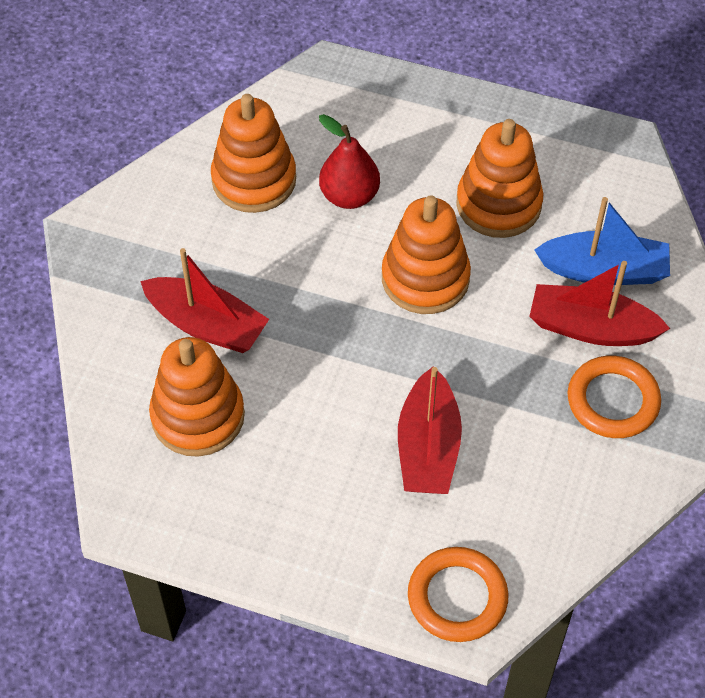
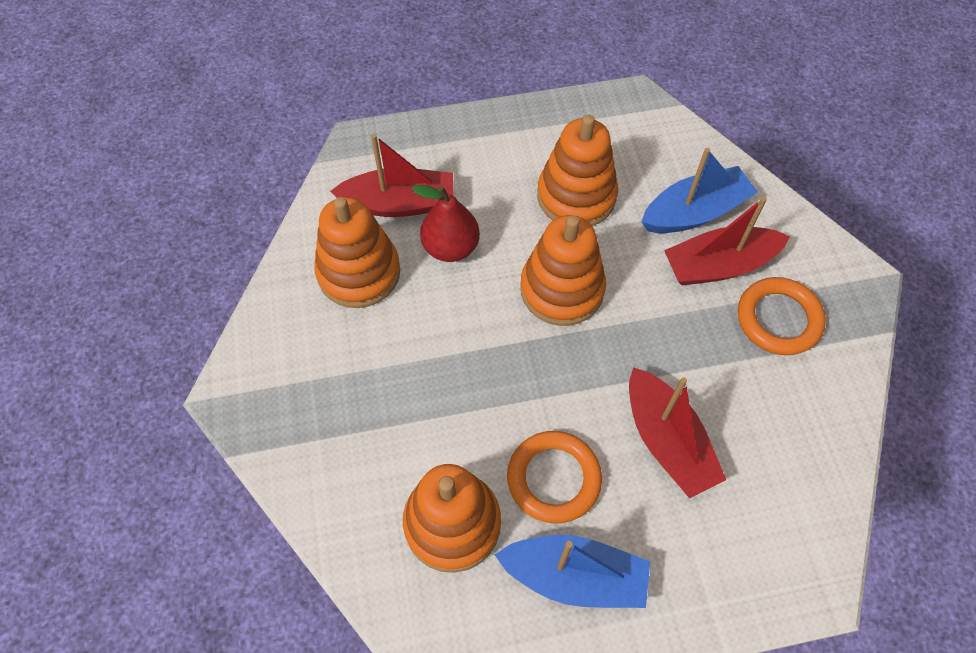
camera: 30 degrees left, 5 degrees up
(207, 325) = (404, 430): red boat -> red boat (399, 203)
(270, 507) = (575, 576): none -> blue boat
(457, 597) = (785, 568): orange ring -> orange ring (553, 478)

